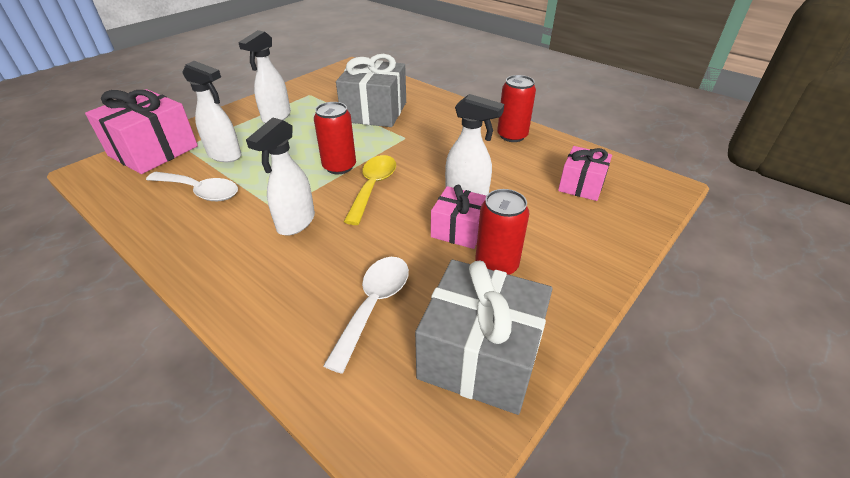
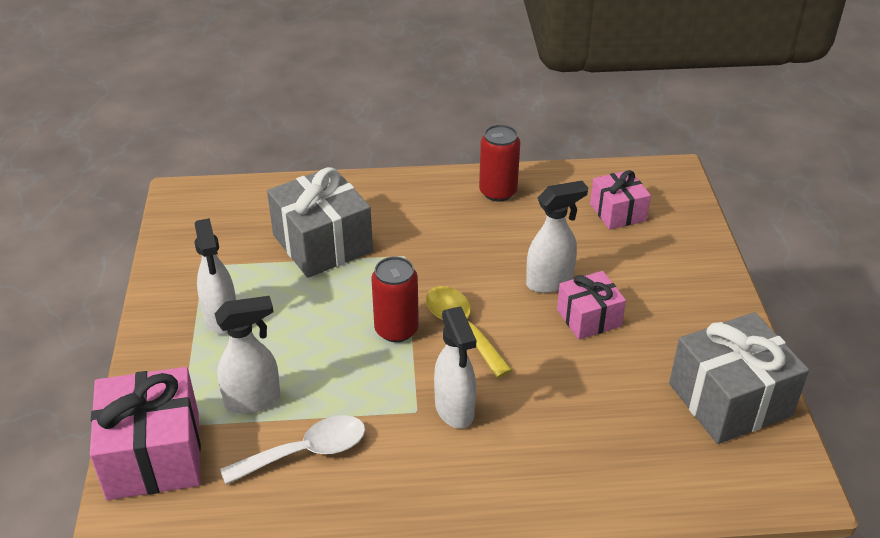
camera: 45 degrees left, 0 degrees up
(374, 305) = (621, 422): white spoon -> none
(496, 265) = (653, 327): red can -> none

